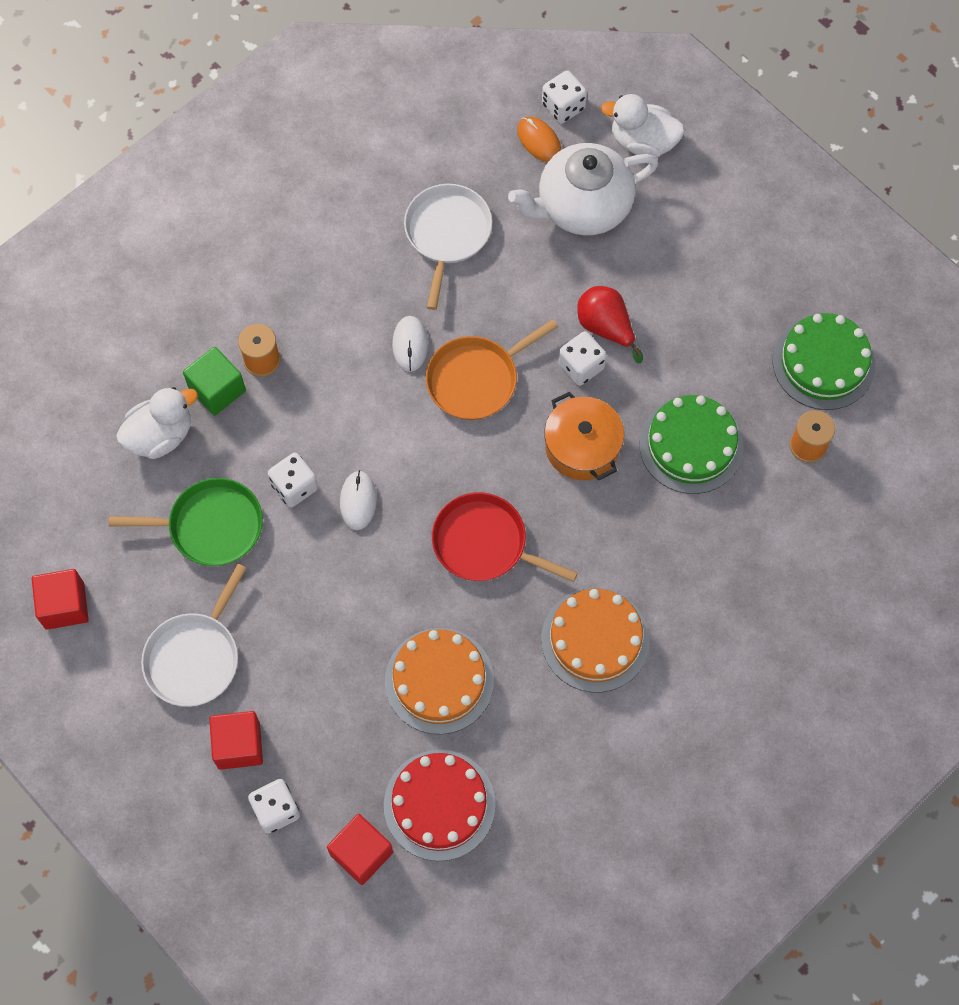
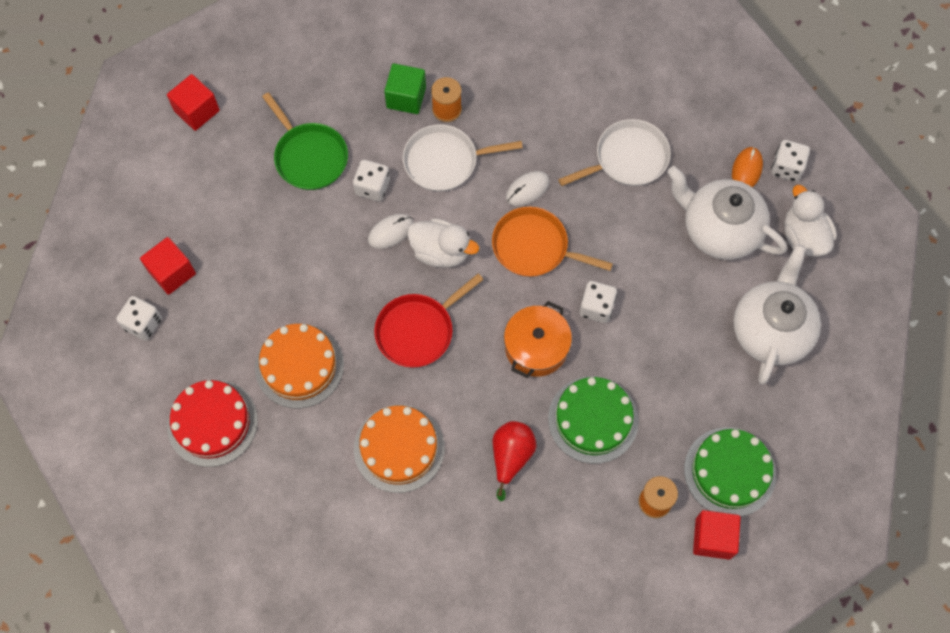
camera: 55 degrees right, 0 degrees up
(160, 435) = (350, 87): white duck -> white duck (441, 252)
(195, 657) = (214, 207): white pan -> white pan (445, 161)
(361, 853) = (147, 395): red cube -> red cube (713, 538)
(485, 543) = (418, 330): red pan -> red pan turned 120 degrees counterclockwise
(606, 327) = (639, 305): red pear -> red pear (511, 457)
(714, 234) = (770, 330): none -> white teapot

